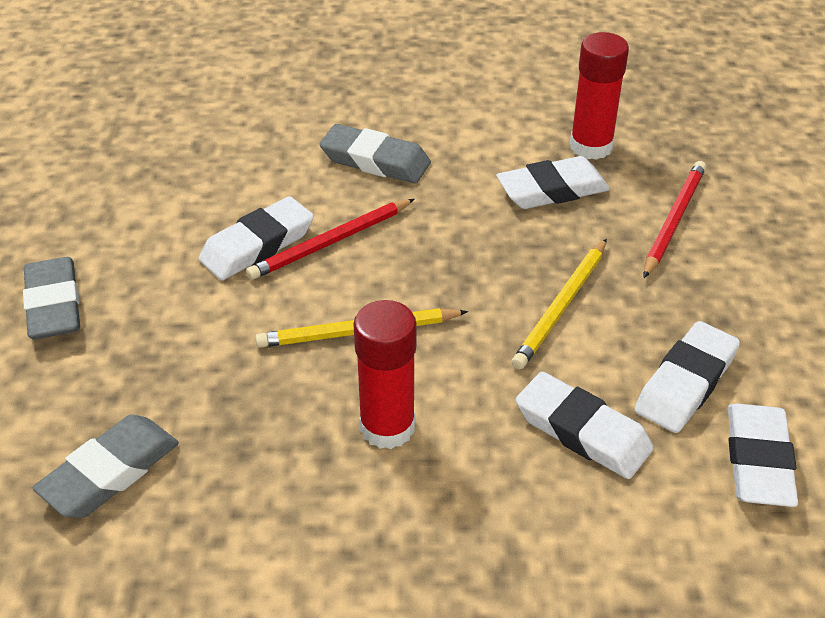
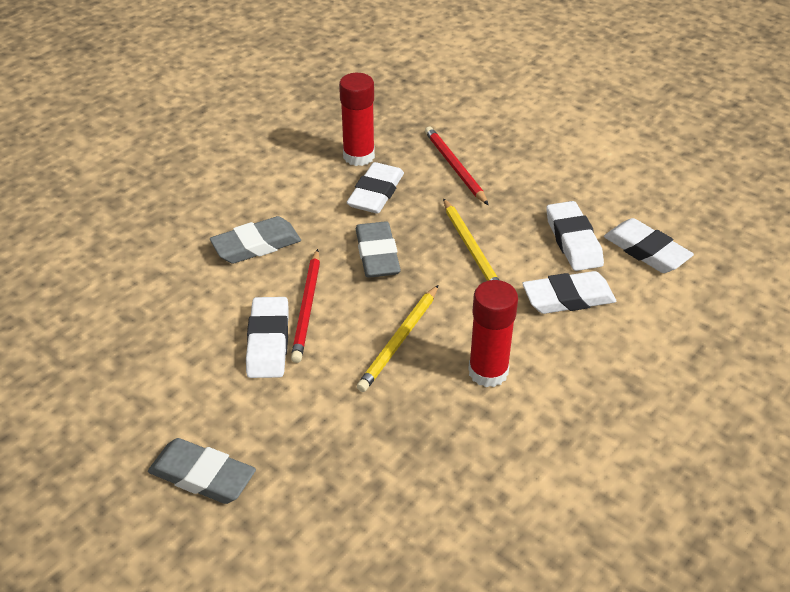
camera: 50 degrees left, 0 degrees up
(110, 472) = (396, 521): grey eraser -> grey eraser (377, 255)

